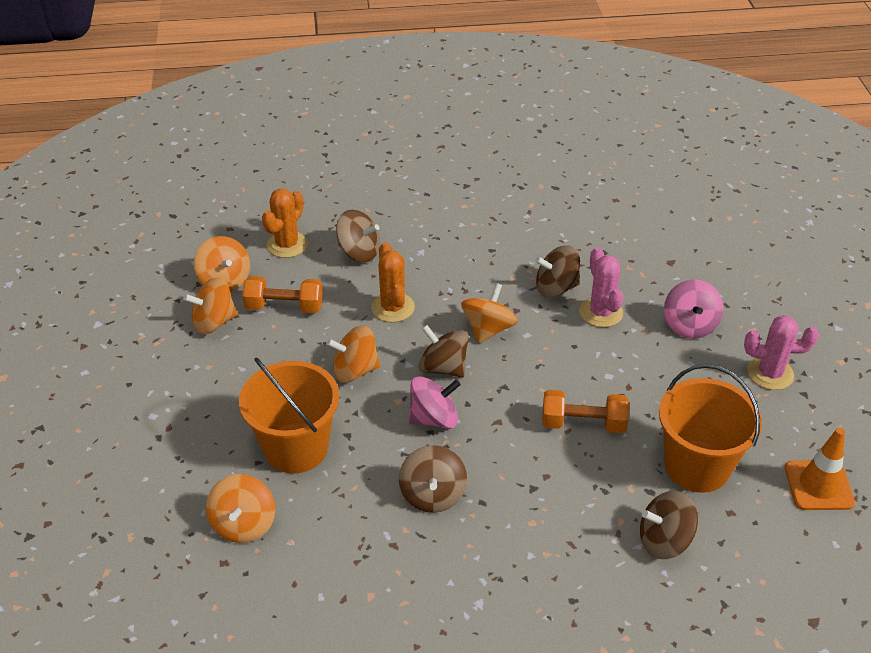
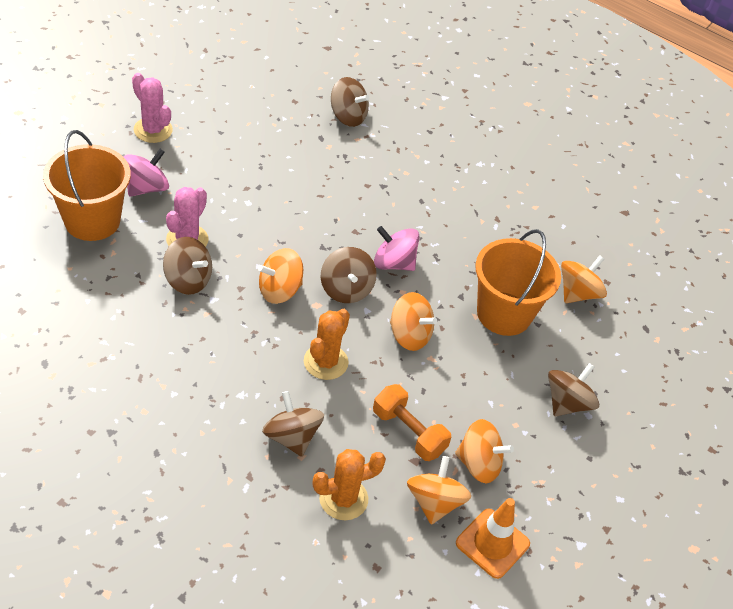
camera: 145 degrees left, 5 degrees up
(432, 495) = (446, 225): brown spinning top -> brown spinning top (567, 403)
(583, 423) = (306, 191): orange dumbbell -> none
(697, 466) = (277, 128): orange bucket -> orange bucket (92, 221)
(818, 485) = (230, 76): orange traffic cone -> orange traffic cone (492, 543)

